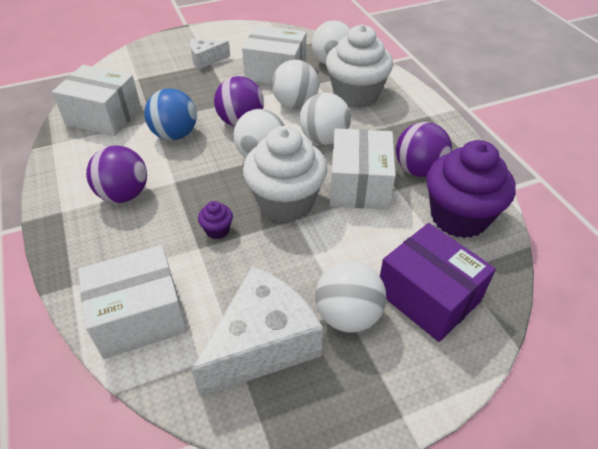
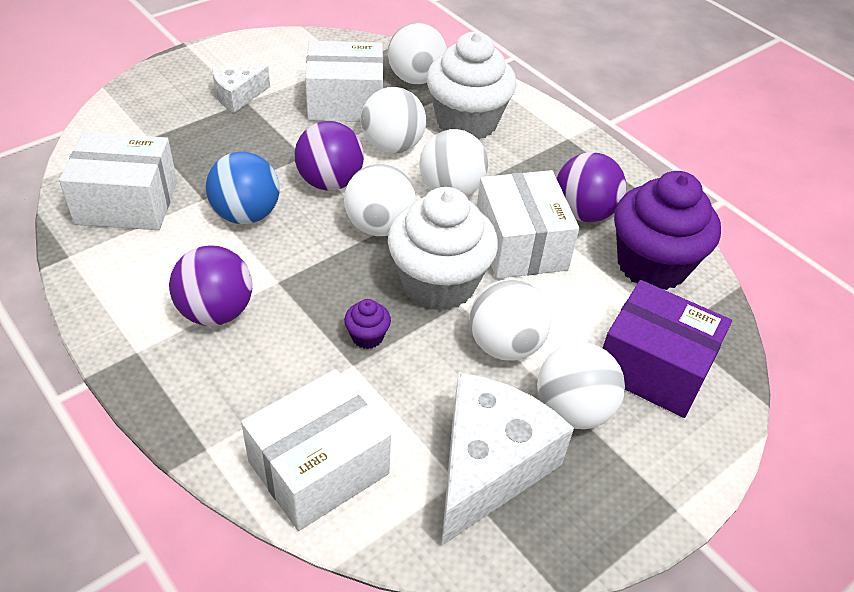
camera: 20 degrees left, 0 degrees up
(315, 255) = (505, 345): none -> white ball

